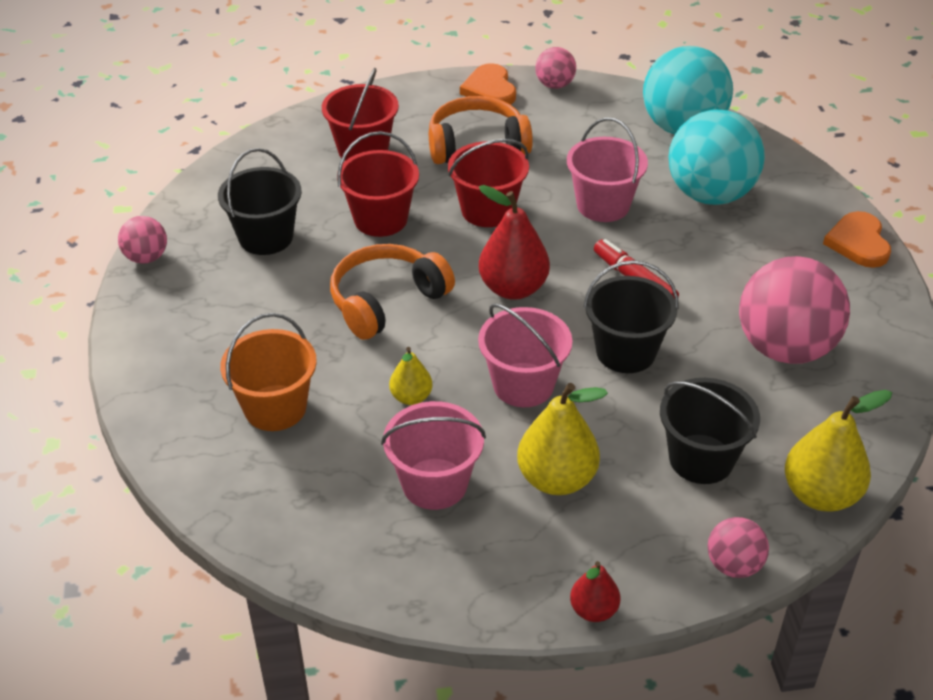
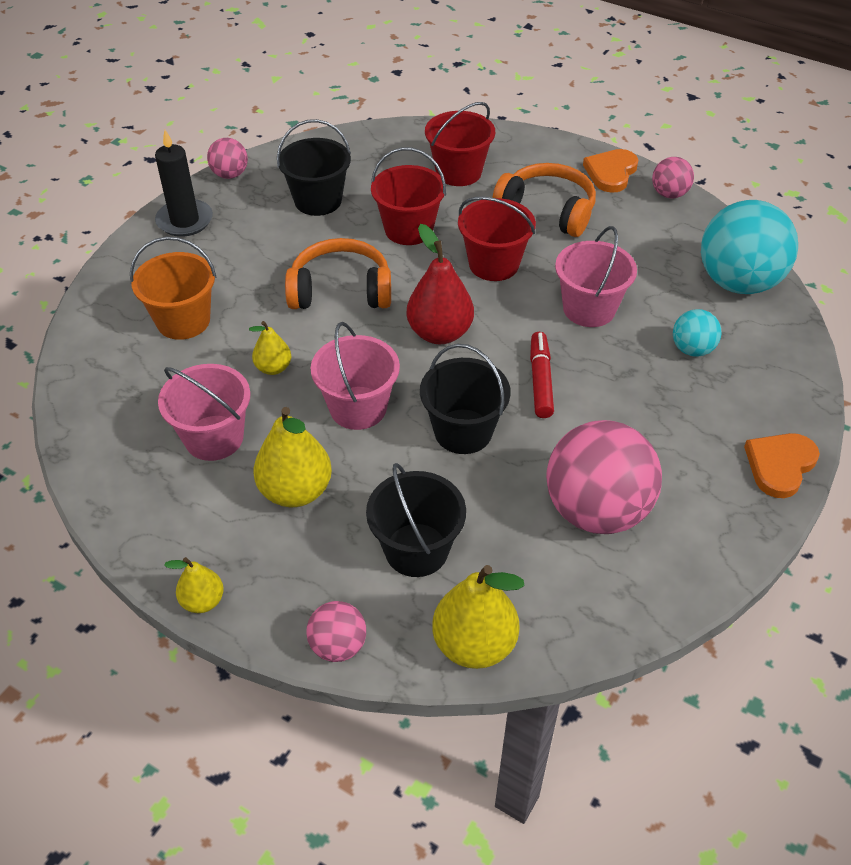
camera: 40 degrees right, 5 degrees up
(156, 322) = (185, 221): none -> black candle
(593, 610) = (203, 601): red pear -> yellow pear
(710, 195) = (692, 349): turquoise ball -> turquoise ball, size x0.49

